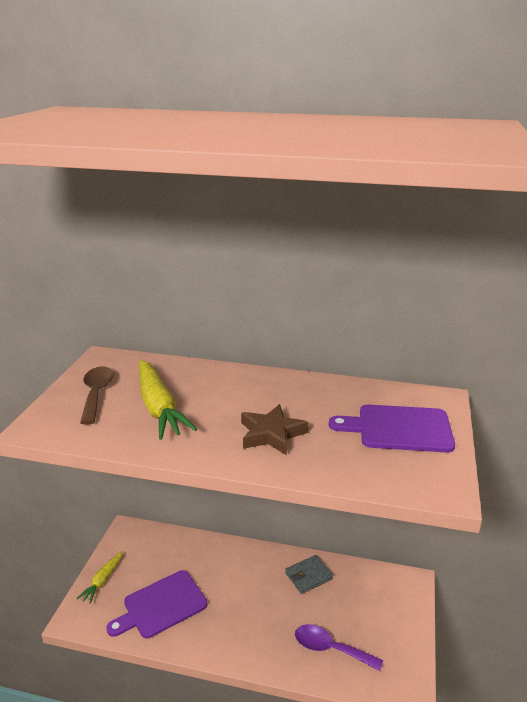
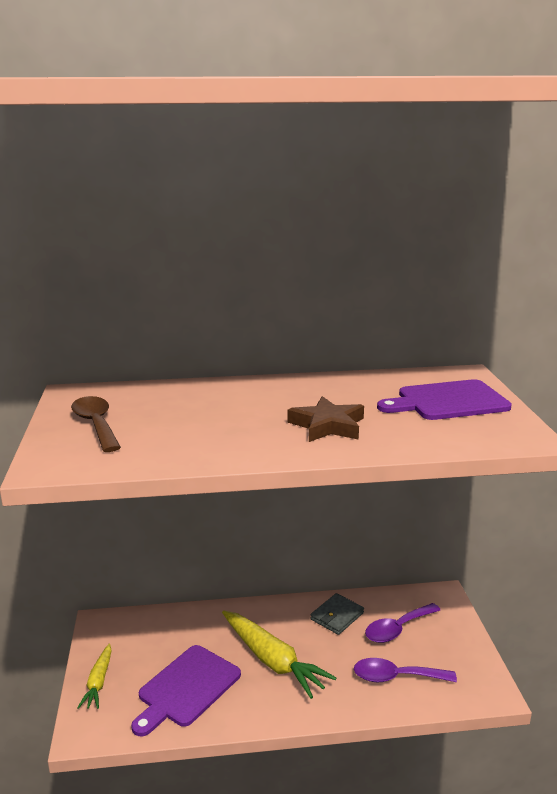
camera: 20 degrees left, 5 degrees down
(159, 407) = (183, 424): yellow carrot -> yellow carrot (272, 660)
(354, 603) = (397, 629): none -> purple spoon

